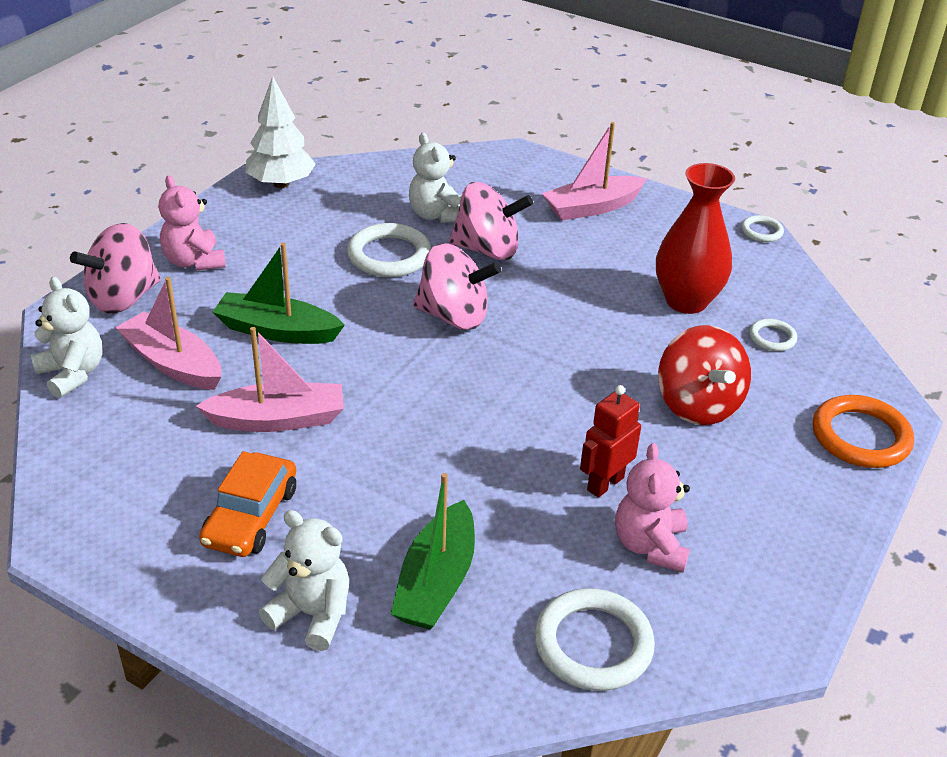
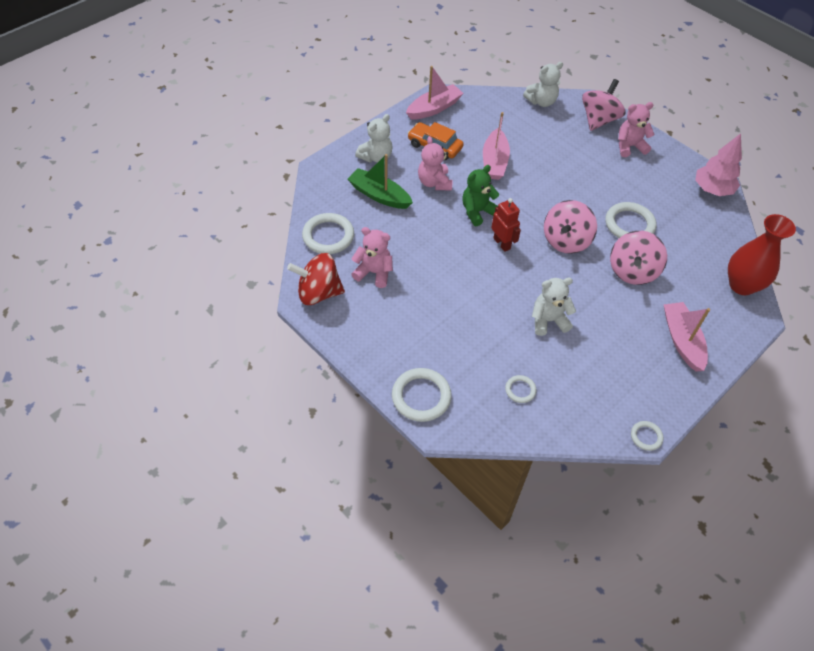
camera: 105 degrees right, 15 degrees up
(123, 298) = (599, 120): pink spinning top -> pink spinning top turned 60 degrees clockwise
(173, 363) = (543, 132): pink boat -> pink boat (434, 108)
(277, 331) = (563, 170): green boat -> none
(281, 184) = (712, 190): white tree -> pink tree
(367, 499) = (434, 183): none -> pink teddy bear
(427, 426) = (477, 212): none -> green teddy bear
(436, 215) = (674, 255): white teddy bear -> white teddy bear (548, 320)
(605, 483) = (419, 268): red robot -> red robot (502, 243)
(686, 301) = (565, 357): red vase -> red vase (741, 285)
(697, 405) = (467, 327): red spinning top -> red spinning top (318, 293)
(860, 436) = (421, 397): orange ring -> white ring

